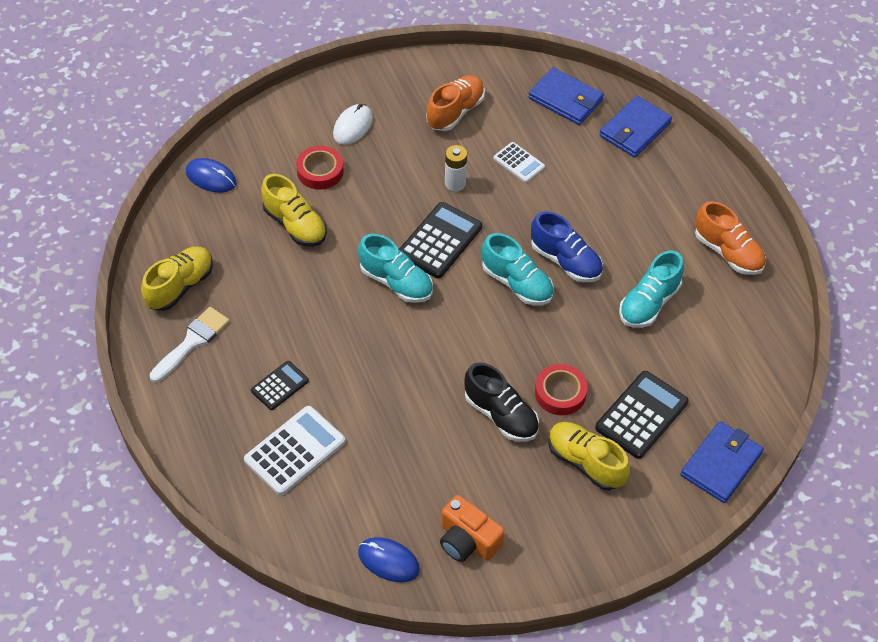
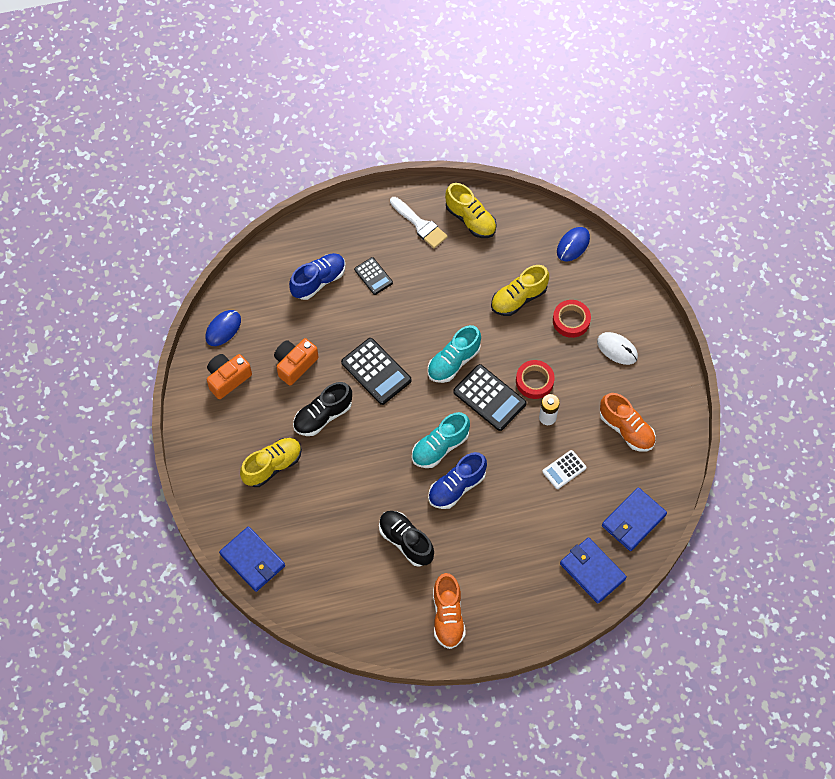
camera: 100 degrees right, 10 degrees up
(295, 451) = (318, 281): white calculator -> blue shoe
(430, 460) = (295, 364): none -> orange camera
(560, 393) = (334, 460): red tape -> red tape (534, 381)
(641, 415) = (305, 513): black calculator -> black calculator (376, 371)
(649, 303) = (406, 541): turquoise shoe -> black shoe
(728, 252) = (448, 616): orange shoe -> orange shoe turned 60 degrees counterclockwise

